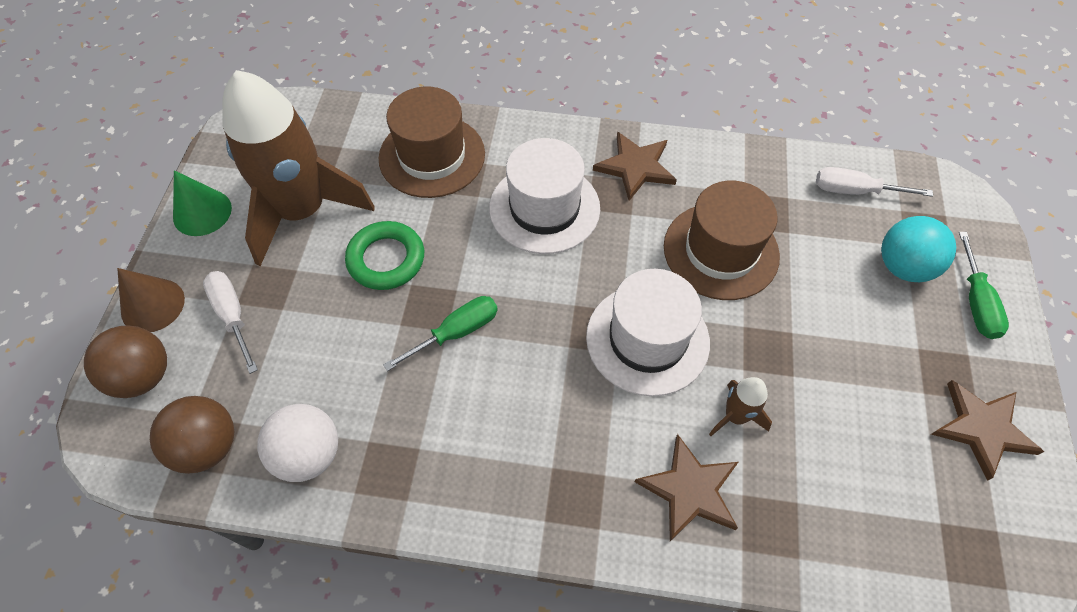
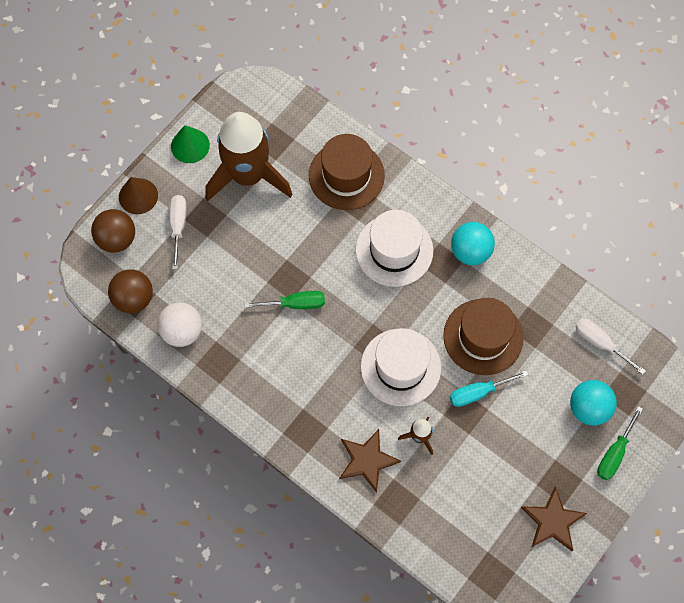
camera: 30 degrees right, 10 degrees up
(386, 259) = (280, 235): green ring -> none
(636, 167) = (470, 251): brown star -> turquoise ball
(765, 318) = (478, 392): none -> turquoise screwdriver

